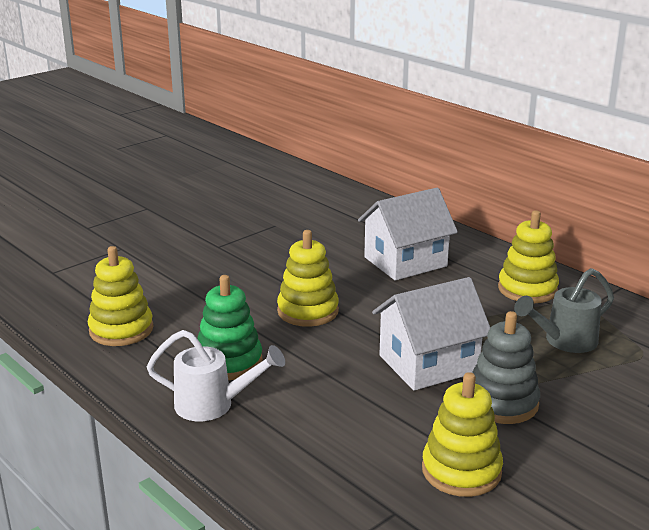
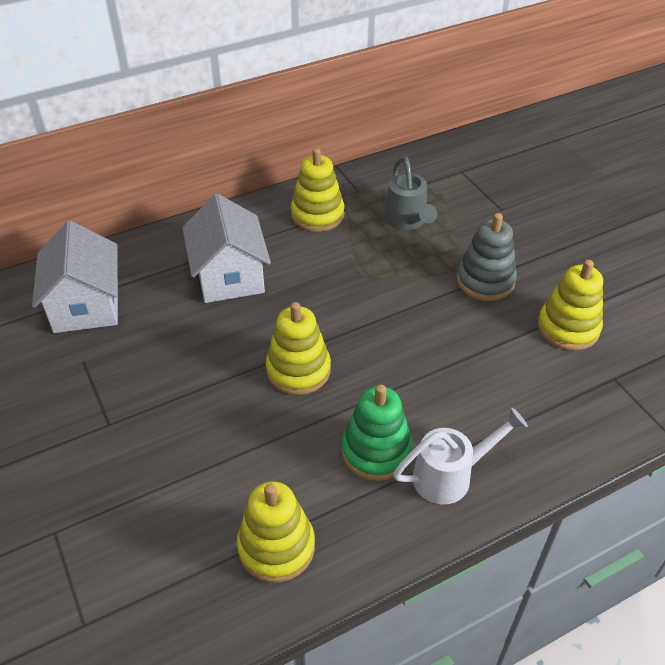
camera: 75 degrees left, 20 degrees up
(212, 405) = (450, 476): white watering can -> white watering can turned 45 degrees clockwise
(428, 364) = (418, 307): white house -> white house (86, 305)

